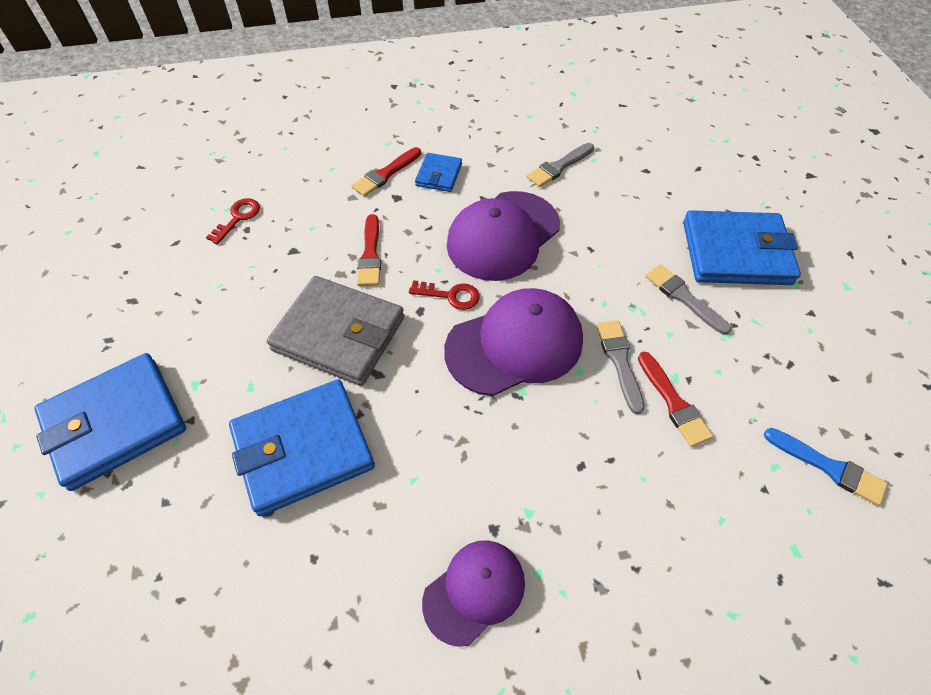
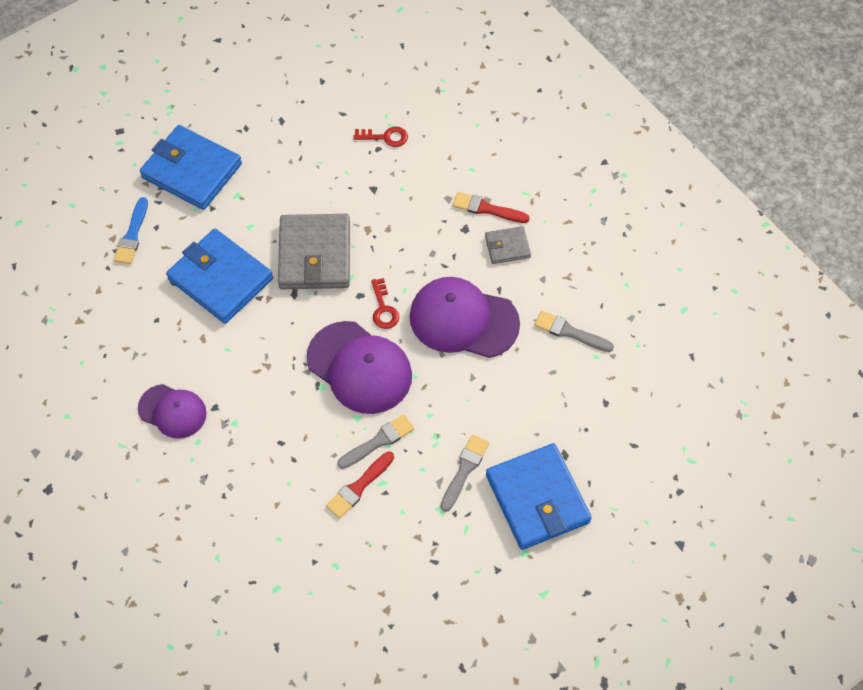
camera: 65 degrees right, 5 degrees up
(370, 255) = (395, 239): red brush -> none
(439, 175) = (507, 247): blue wallet -> grey wallet
(828, 467) = (351, 601): blue brush -> blue brush (132, 235)

